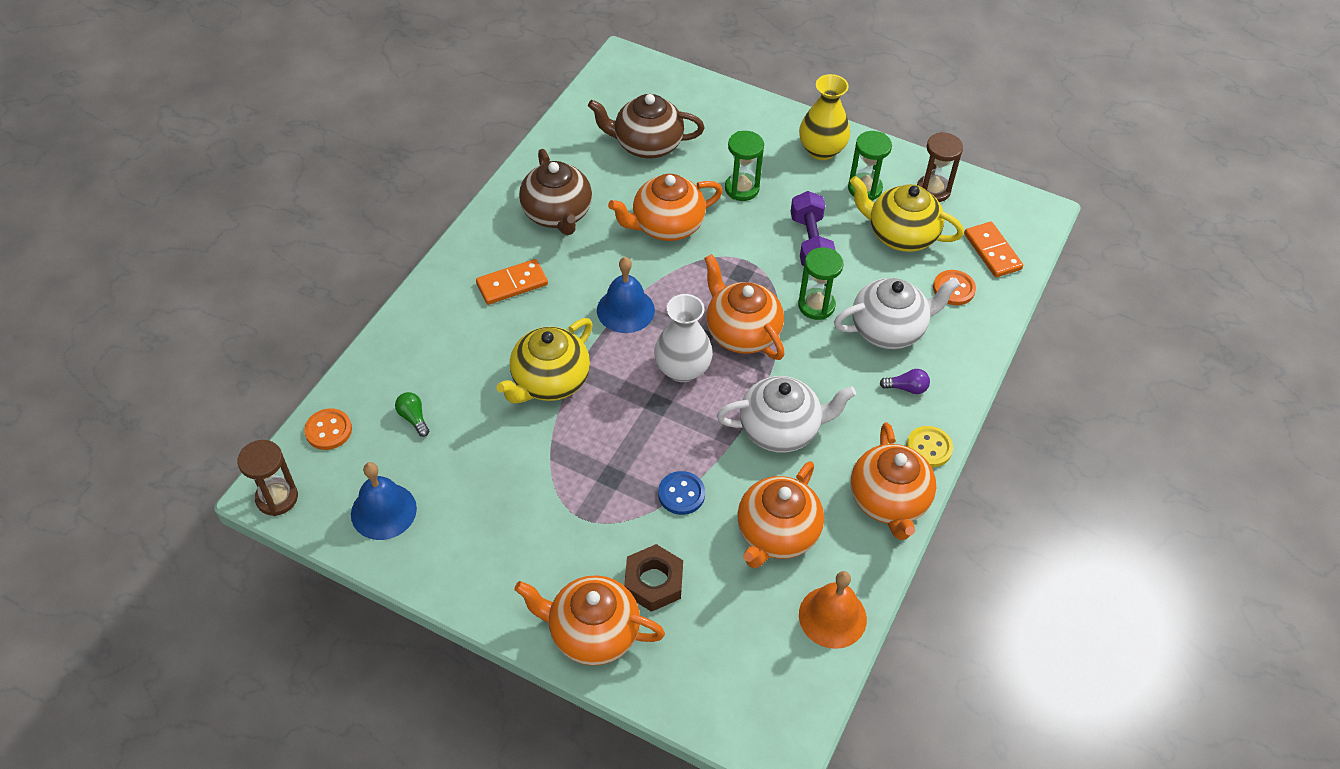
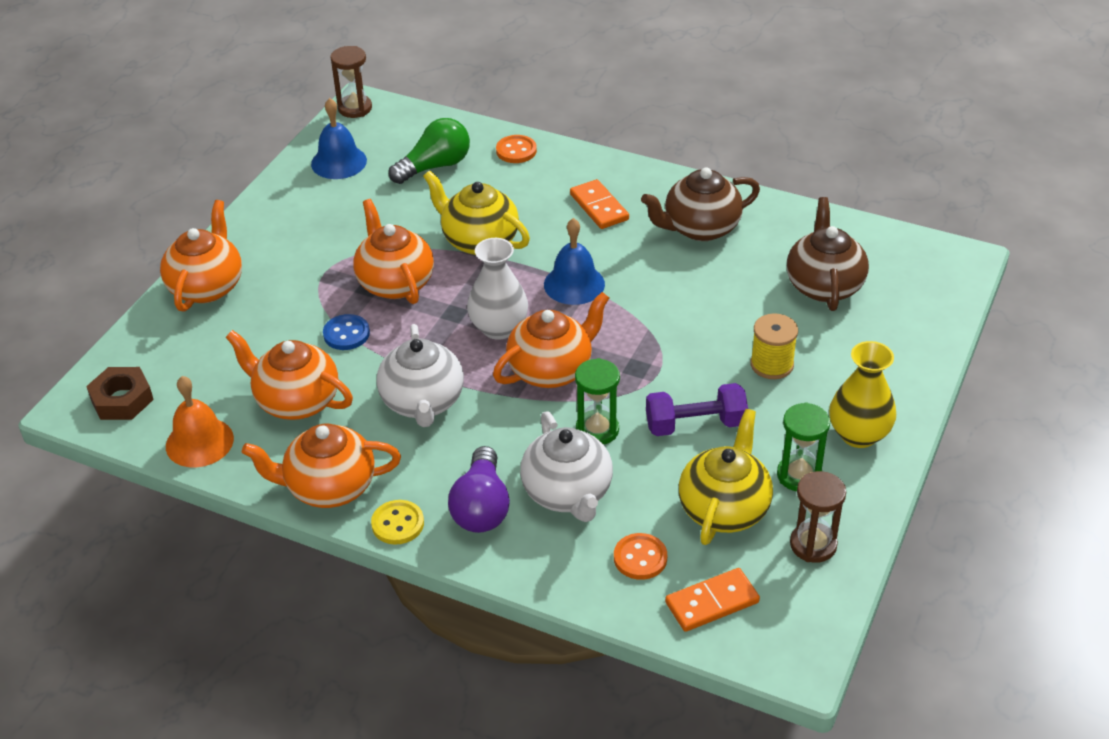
camera: 90 degrees right, 10 degrees down
(328, 430) = (421, 124): orange button -> orange button (516, 151)
(413, 418) = (435, 166): green light bulb -> green light bulb, size x2.01
(653, 582) = (252, 320): brown nut -> brown nut (122, 399)
(666, 226) = (699, 307): orange teapot -> orange teapot (395, 283)
(742, 189) = (772, 364): green hourglass -> yellow spool
(906, 388) = (481, 507): purple light bulb -> purple light bulb, size x2.01

